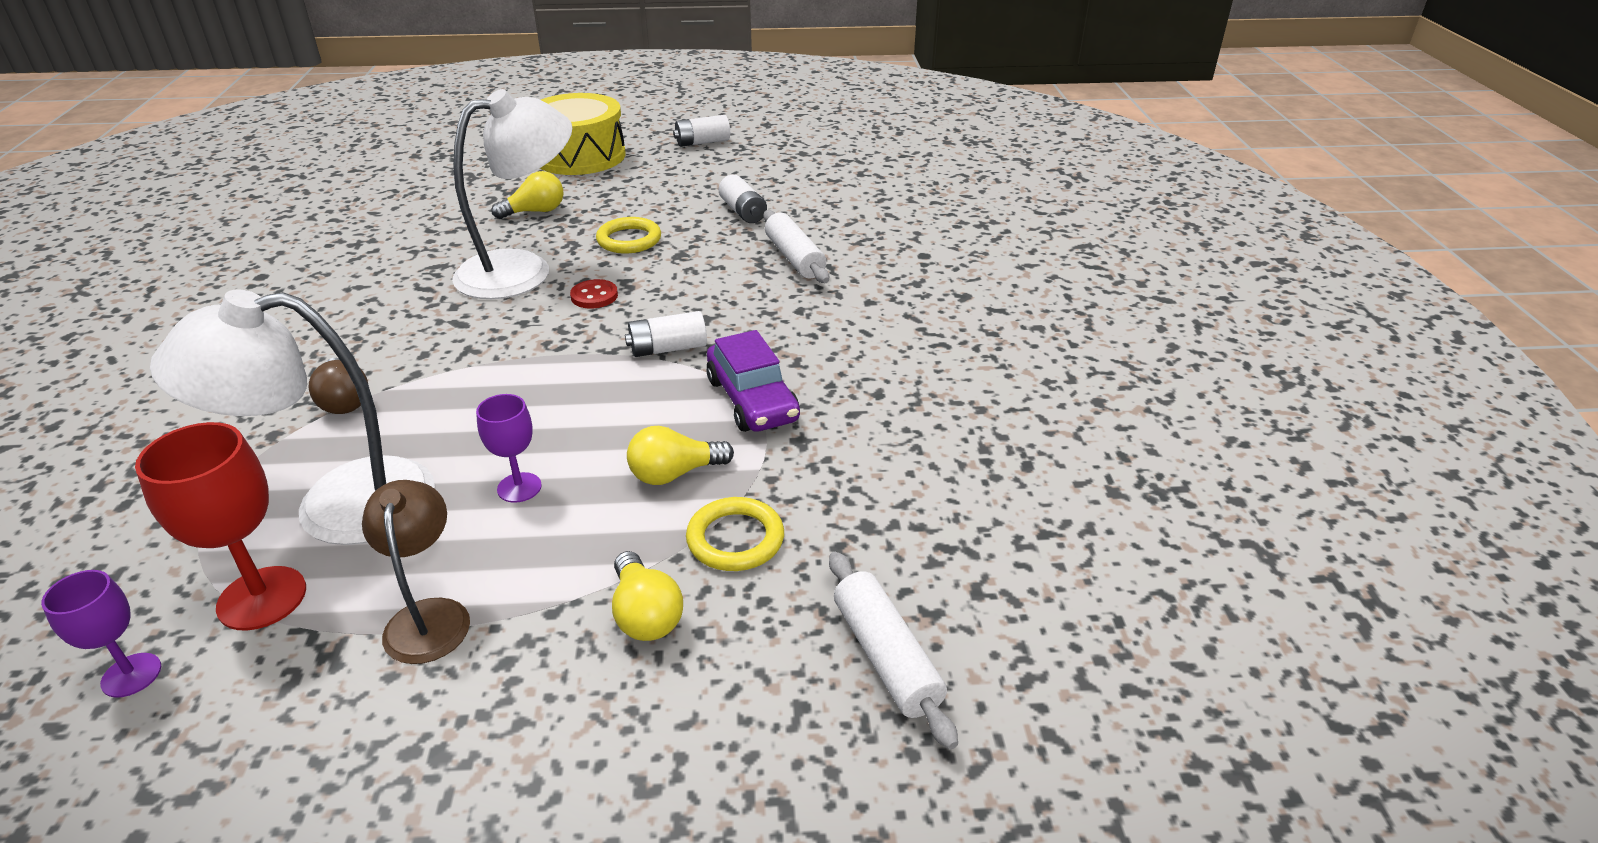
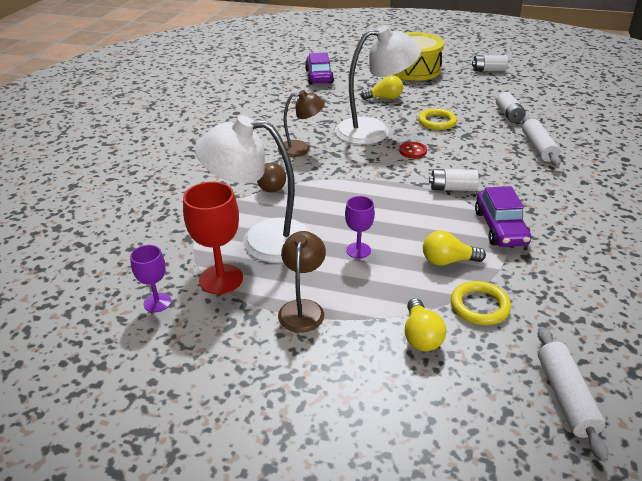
camera: 20 degrees right, 0 degrees up
(394, 323) = (301, 148): none -> brown lamp
(413, 189) = (319, 76): none -> purple car

